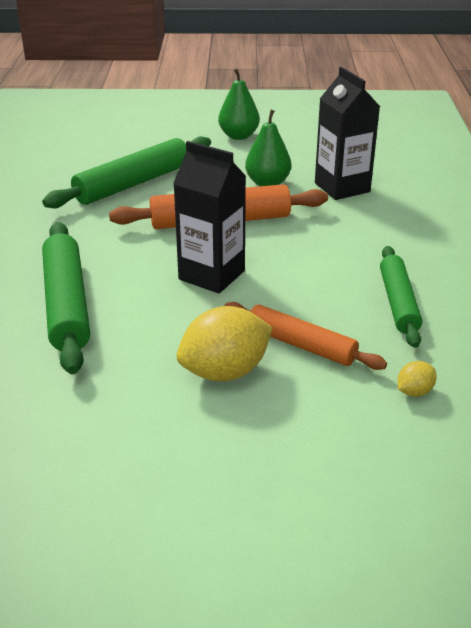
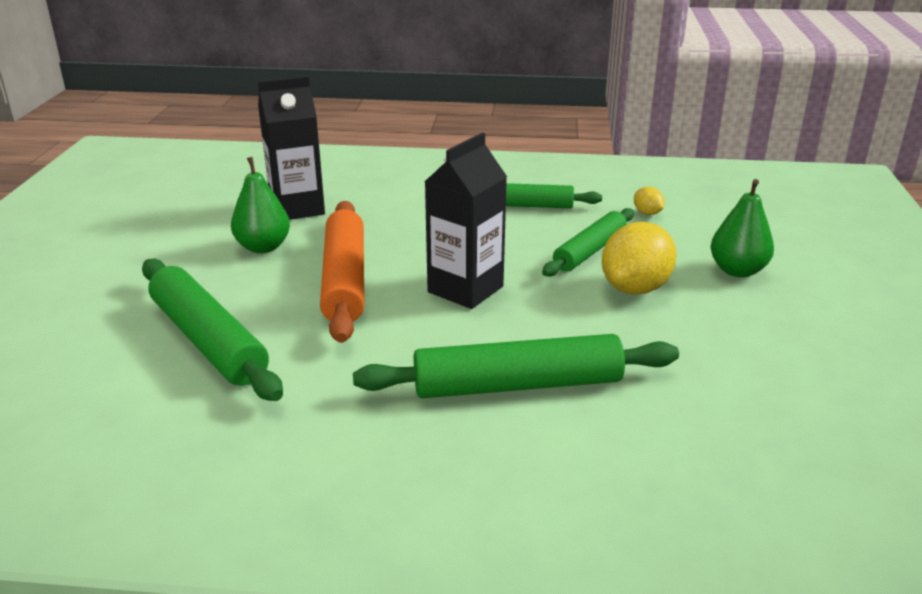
camera: 85 degrees left, 5 degrees down
(225, 372) = (635, 288): yellow lemon -> yellow lemon turned 60 degrees clockwise
(238, 136) = (109, 258): green pear -> green pear (737, 271)
(301, 344) = (589, 251): orange rolling pin -> green rolling pin

